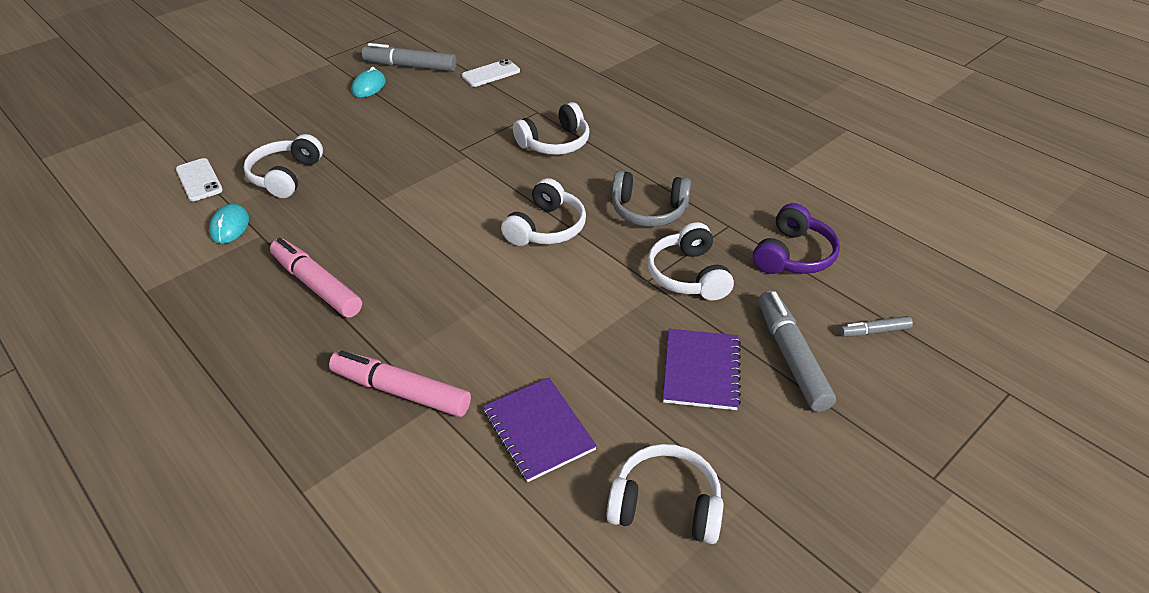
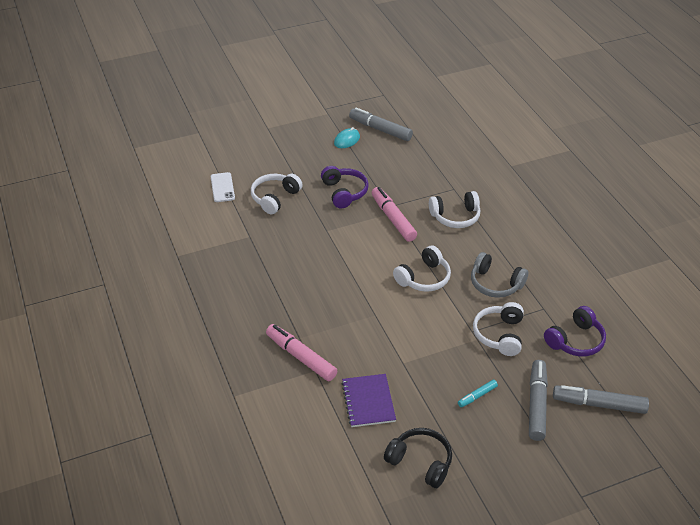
camera: 20 degrees right, 0 degrees up
(230, 226) = (233, 225): turquoise mouse -> none
(317, 285) = (273, 279): pink marker -> pink marker (393, 219)
(388, 147) = (344, 192): none -> purple headphones
(491, 74) = (433, 149): white phone -> none
(666, 505) = (420, 462): white headphones -> black headphones
(701, 371) = (477, 396): purple notebook -> turquoise marker
(874, 331) = (599, 404): grey marker -> grey marker, size x1.95

